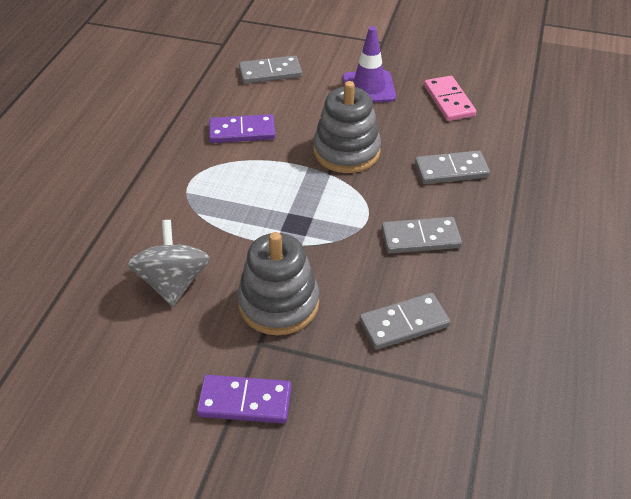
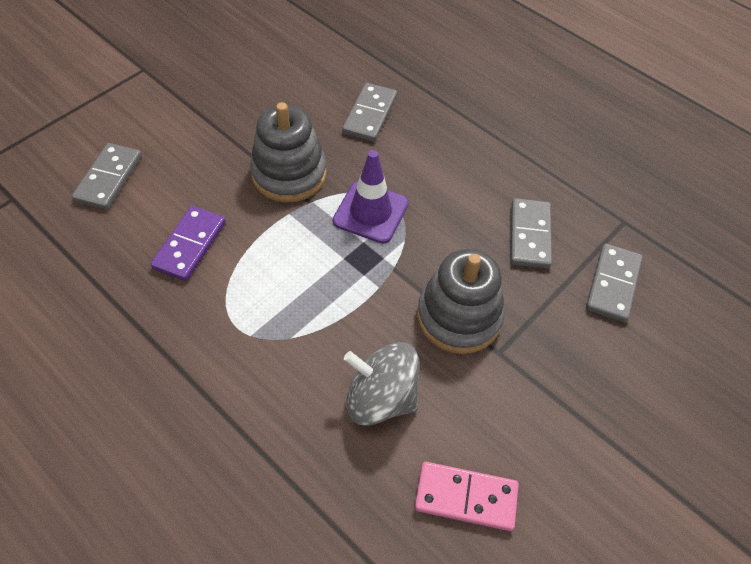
camera: 65 degrees left, 10 degrees up
(245, 402) = (562, 392): purple domino -> none
(368, 87) = (207, 113): purple traffic cone -> purple traffic cone (370, 212)
(420, 238) = (439, 176): grey domino -> grey domino (613, 284)
(449, 101) = (276, 69): pink domino -> pink domino (465, 497)

